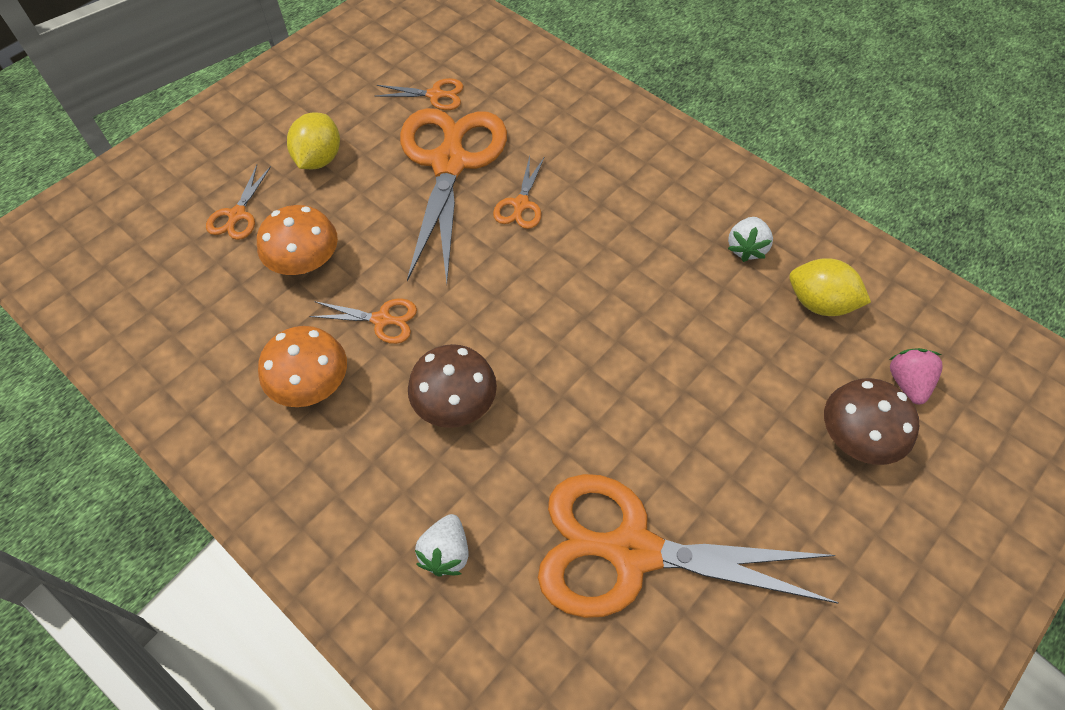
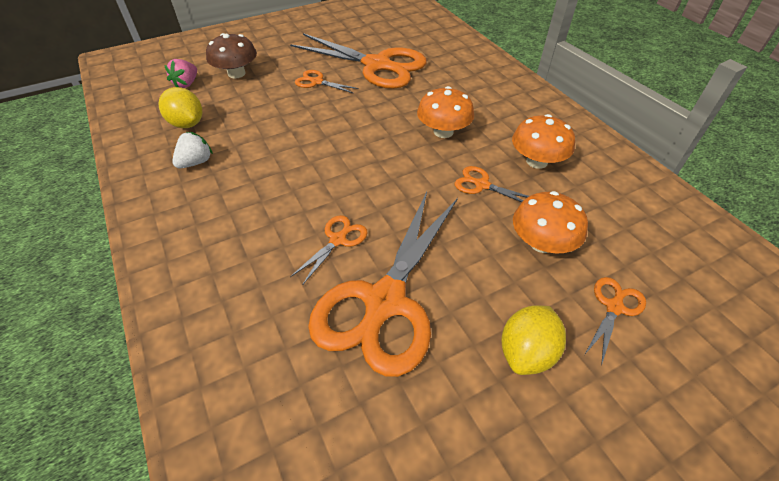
camera: 160 degrees left, 10 degrees down
(435, 95) = (366, 408): orange scissors -> orange scissors (316, 82)
(446, 552) = (467, 82): white strawberry -> none
(455, 402) = (443, 131): brown mushroom -> orange mushroom

